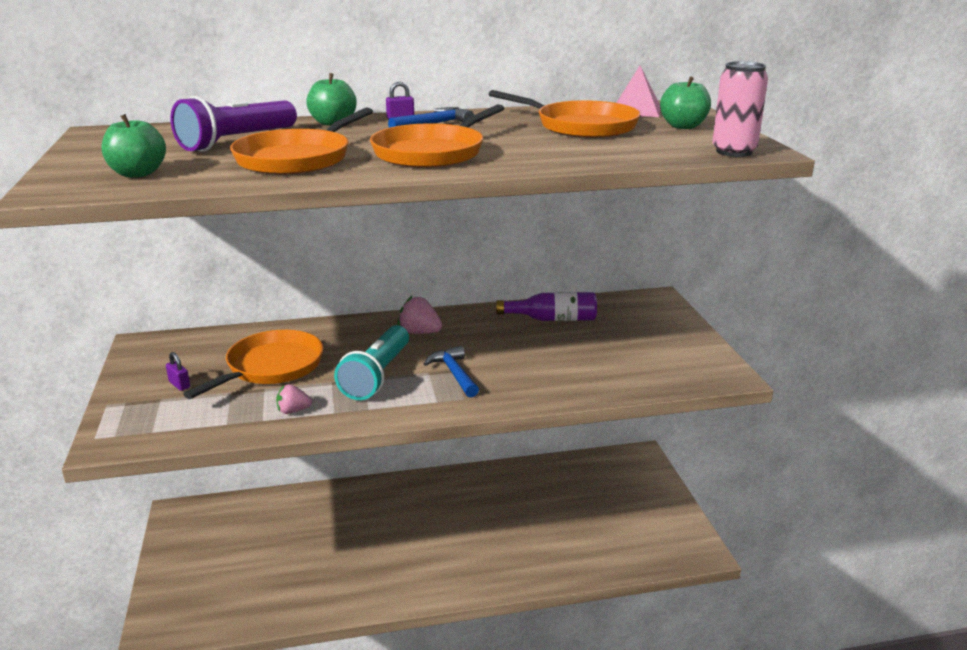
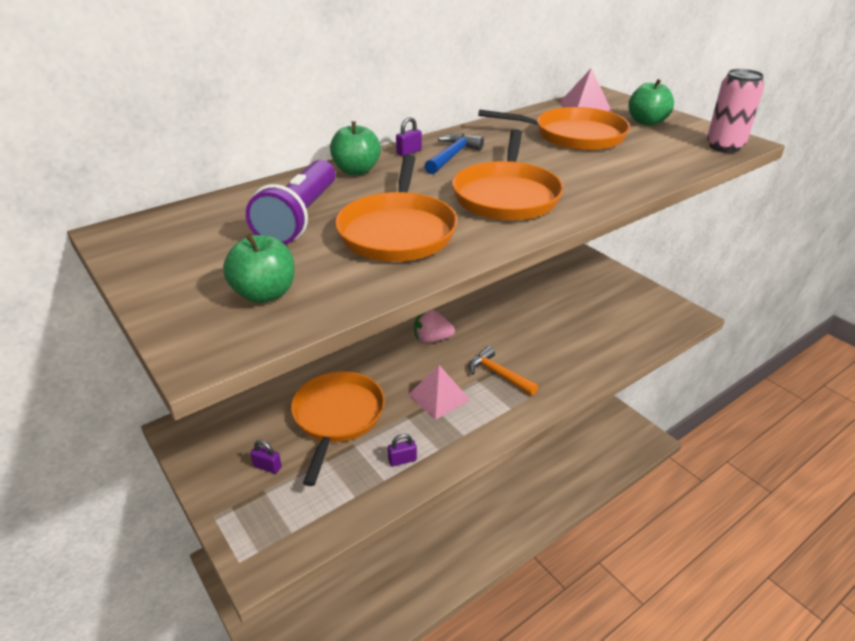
camera: 25 degrees left, 10 degrees up
(293, 411) = (402, 460): pink strawberry -> purple padlock
(377, 376) = (438, 397): turquoise flashlight -> pink pyramid
(454, 373) = (498, 374): blue hammer -> orange hammer
(552, 319) = (522, 295): purple bottle -> none

